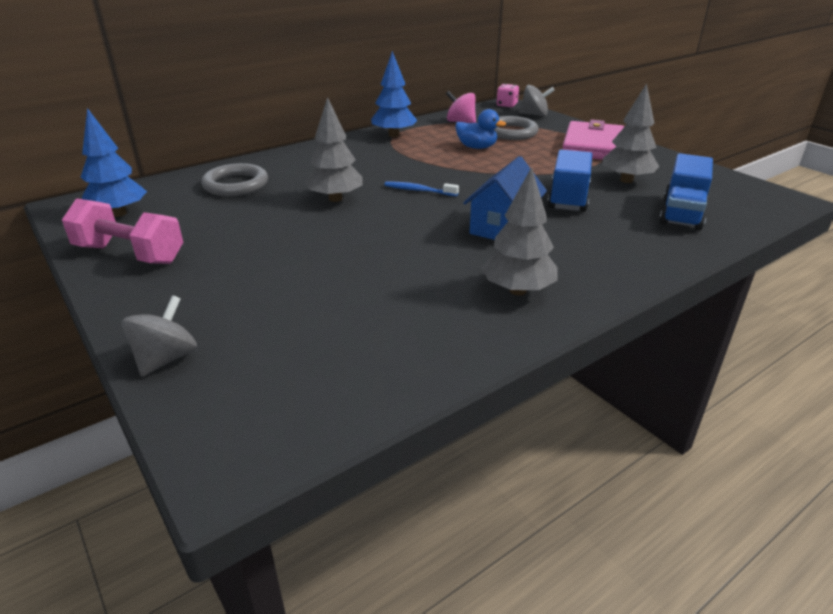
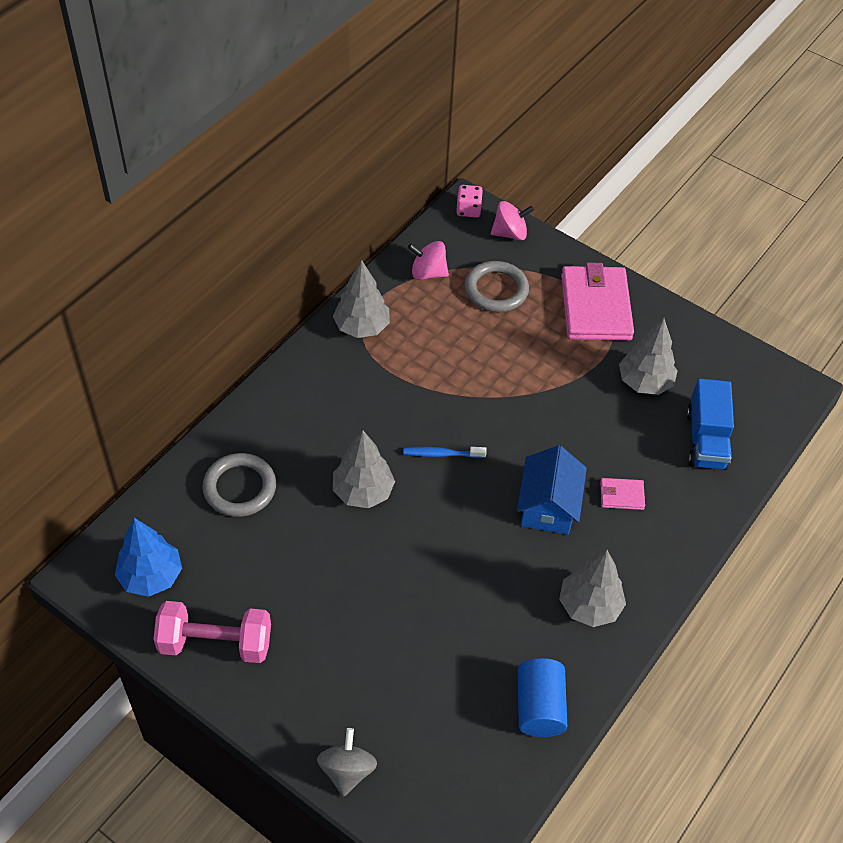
camera: 20 degrees left, 20 degrees up
(393, 135) = (361, 327): blue tree -> grey tree
(420, 352) = (539, 707): none -> blue cylinder
(477, 147) = (469, 339): blue duck -> none
(534, 115) = (510, 233): grey spinning top -> pink spinning top
(568, 198) = (595, 434): blue truck -> none
(582, 231) = (621, 495): none -> pink wallet

